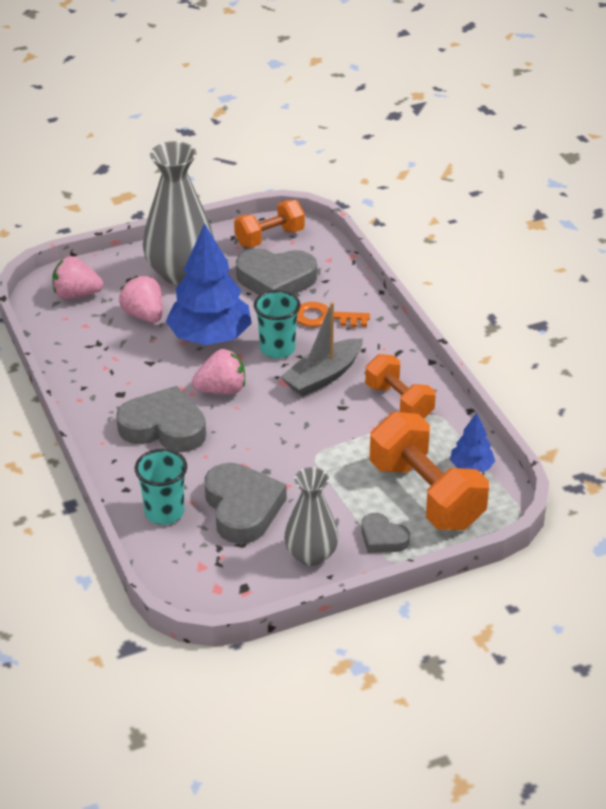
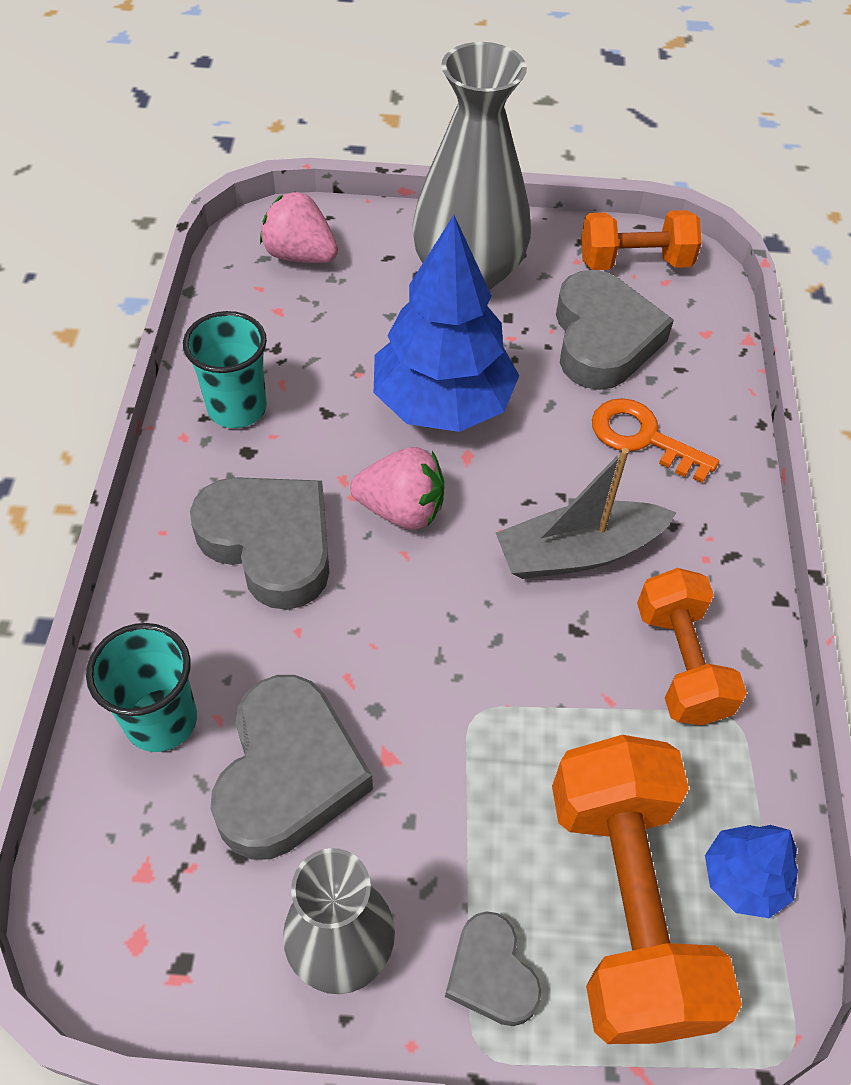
camera: 25 degrees right, 15 degrees up
(144, 315) = (371, 326): pink strawberry -> none
(276, 280) = (603, 339): grey heart -> grey heart turned 120 degrees counterclockwise
(277, 349) = (534, 467): turquoise cup -> turquoise cup (237, 408)

